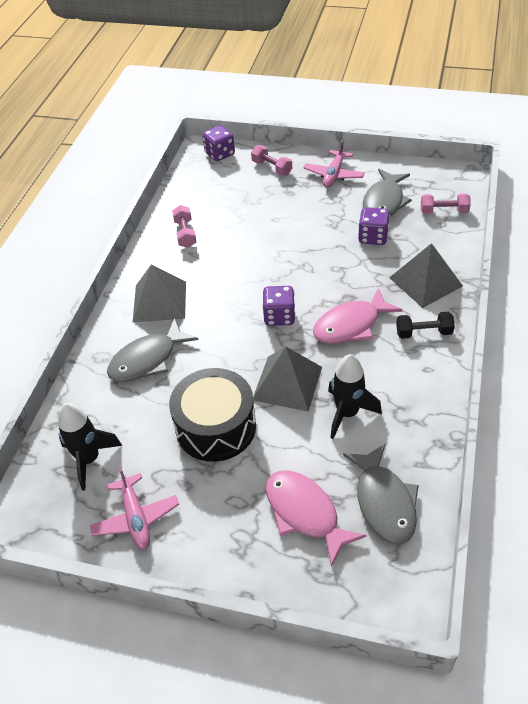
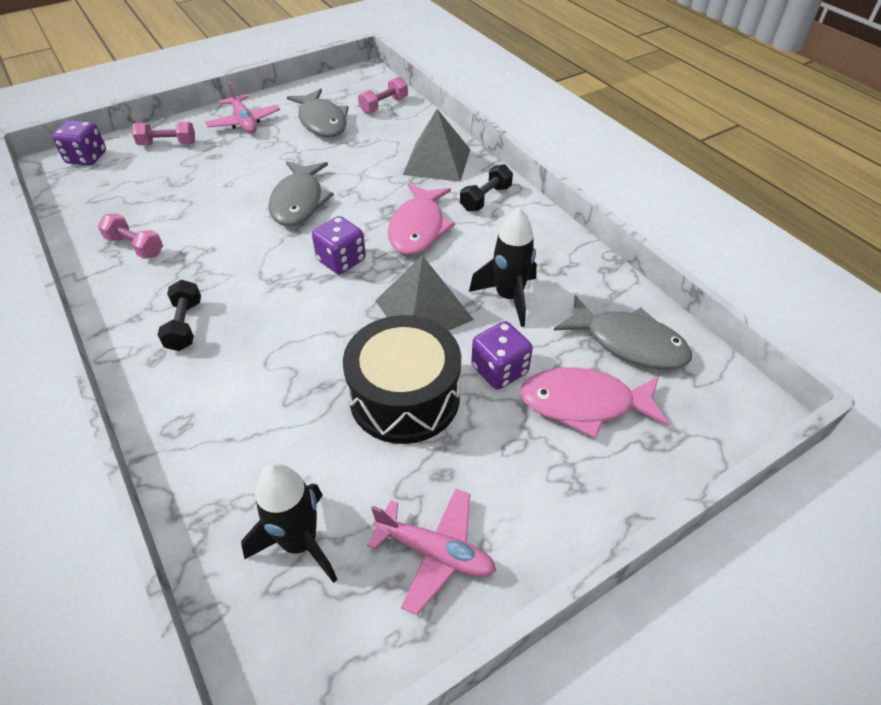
camera: 50 degrees left, 0 degrees up
(147, 360) = (243, 389): grey fish -> grey fish (299, 202)
(160, 301) = (185, 325): grey pyramid -> black dumbbell
(373, 237) = (347, 152): purple dice -> purple dice (499, 370)

